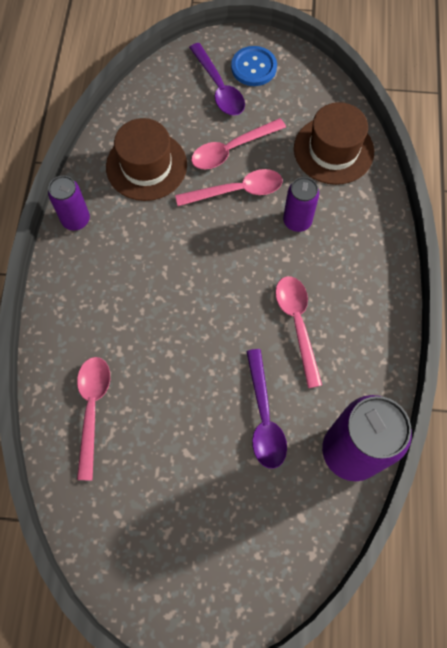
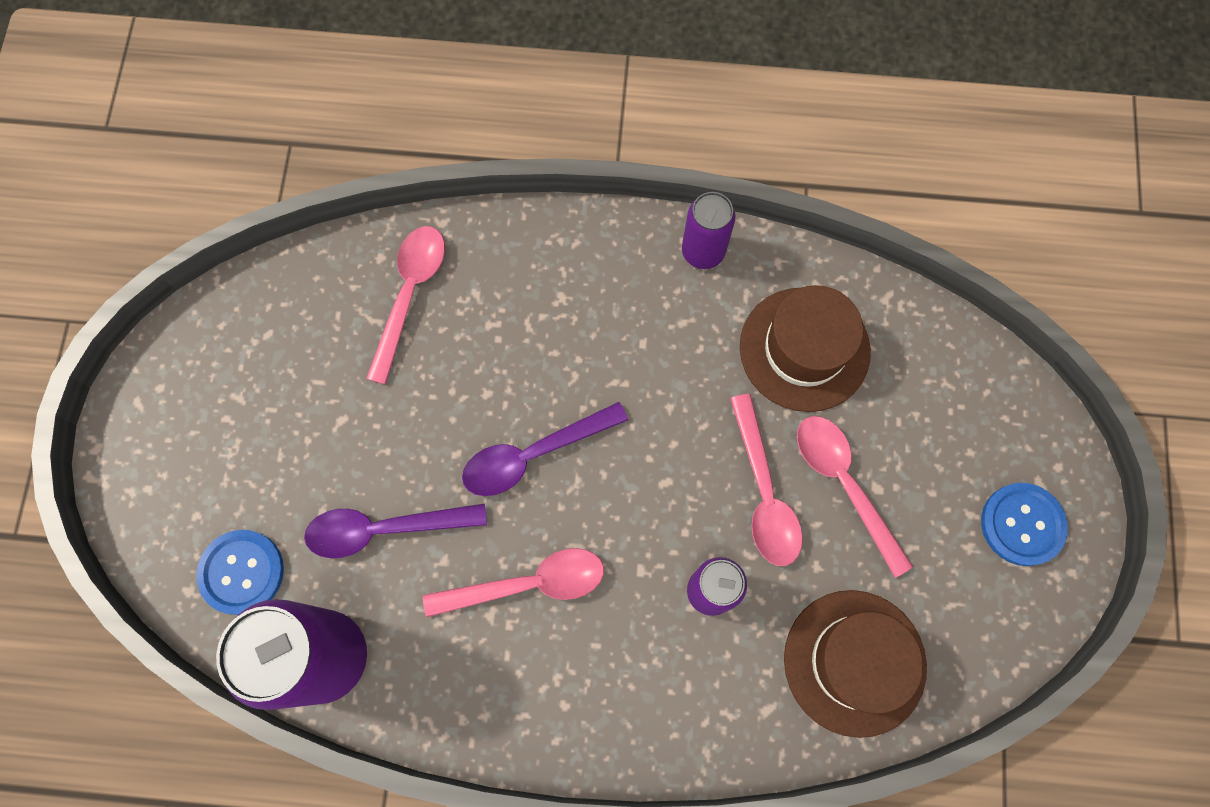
camera: 90 degrees right, 5 degrees up
(92, 408) = (410, 294): pink spoon -> pink spoon turned 75 degrees counterclockwise
(219, 88) = (970, 463): purple spoon -> purple spoon (533, 455)
(297, 516) = (242, 572): none -> blue button

